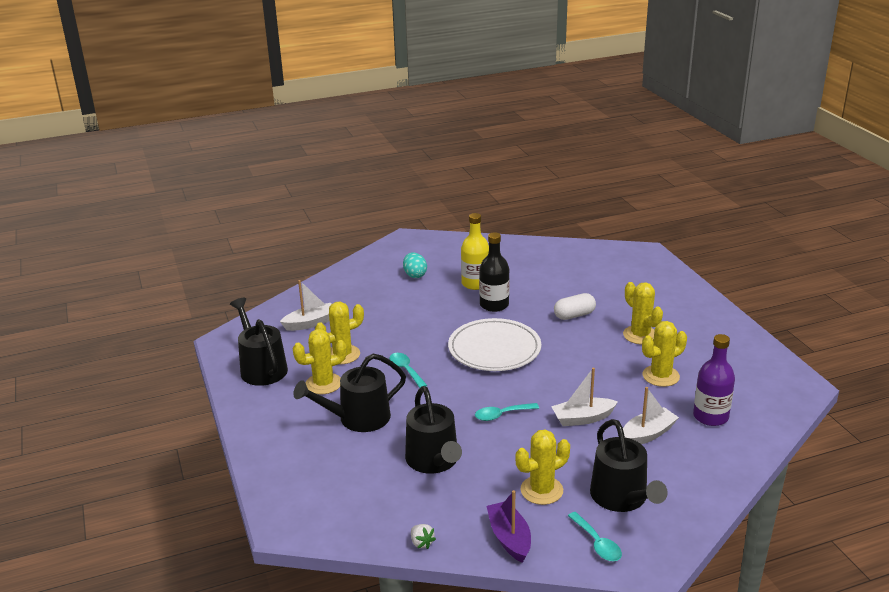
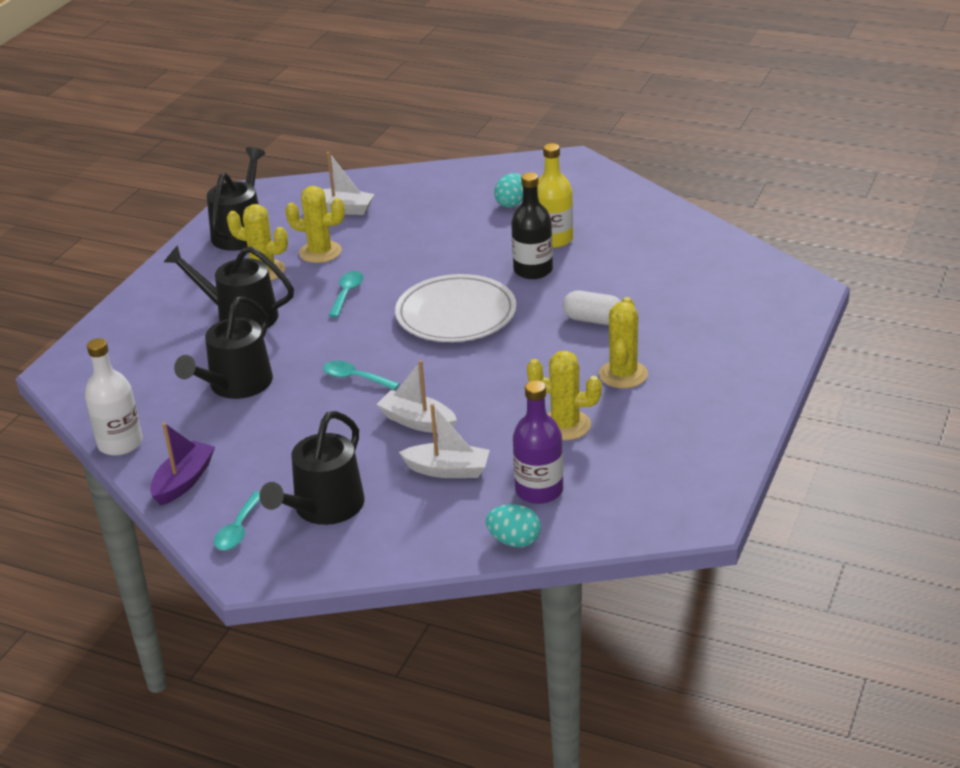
camera: 45 degrees right, 5 degrees up
(421, 543) = (120, 443): white strawberry -> white bottle
(541, 490) = (273, 460): yellow cactus -> none
(748, 450) = (514, 541): none -> turquoise egg

